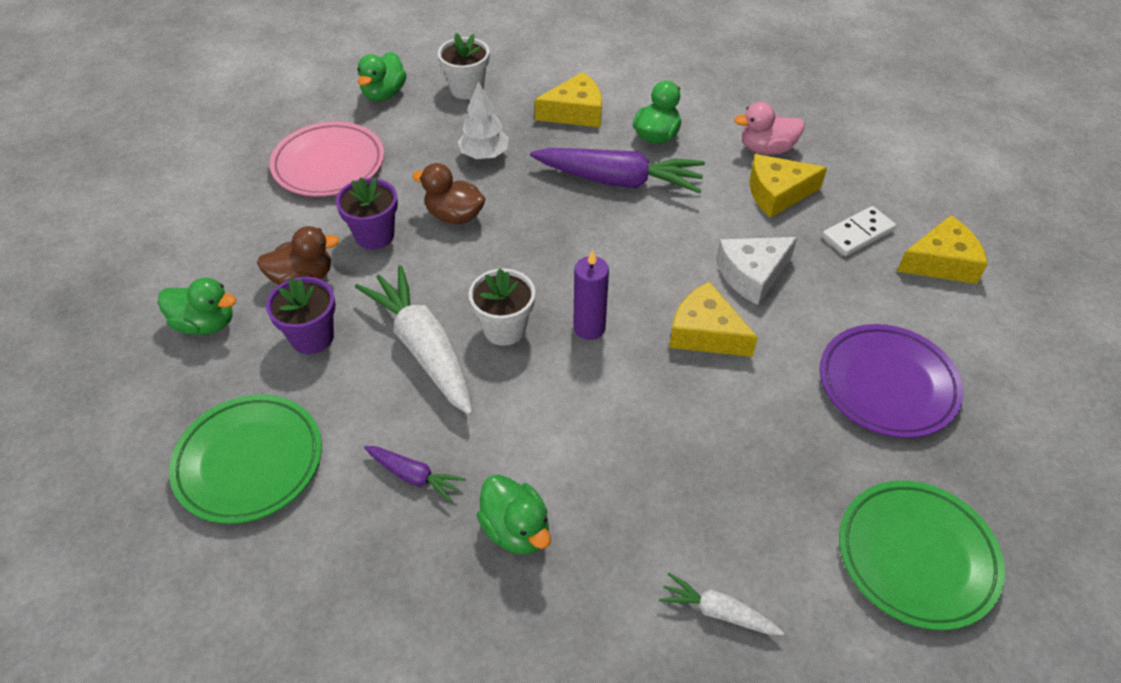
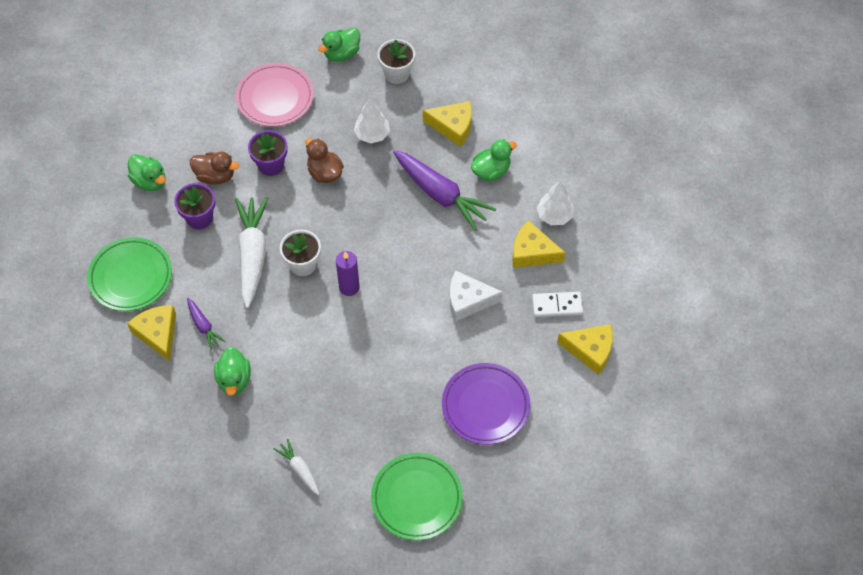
camera: 30 degrees right, 10 degrees up
(705, 333) = (411, 323): yellow cheese -> yellow cheese (158, 334)
(766, 149) = (554, 215): pink duck -> white tree

